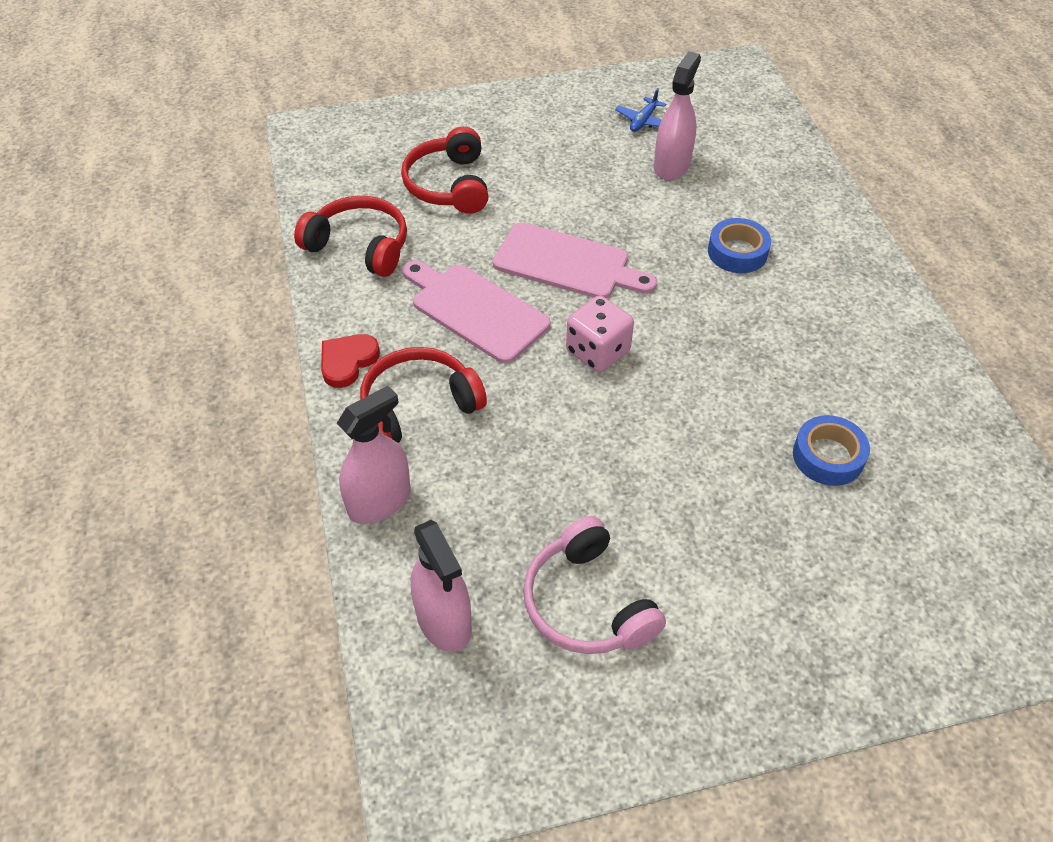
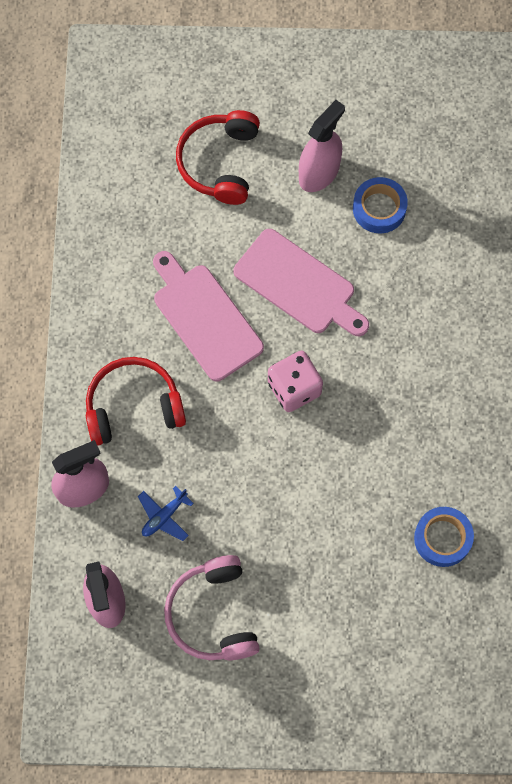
camera: 15 degrees right, 20 degrees up
(347, 361) = (86, 346): red heart -> none
(359, 246) = (123, 219): red headphones -> none
(643, 121) = (428, 121): blue plane -> blue plane (164, 516)
(671, 166) = (434, 188): pink spray bottle -> pink spray bottle (319, 173)
(737, 252) = (454, 309): blue tape -> blue tape (379, 208)

